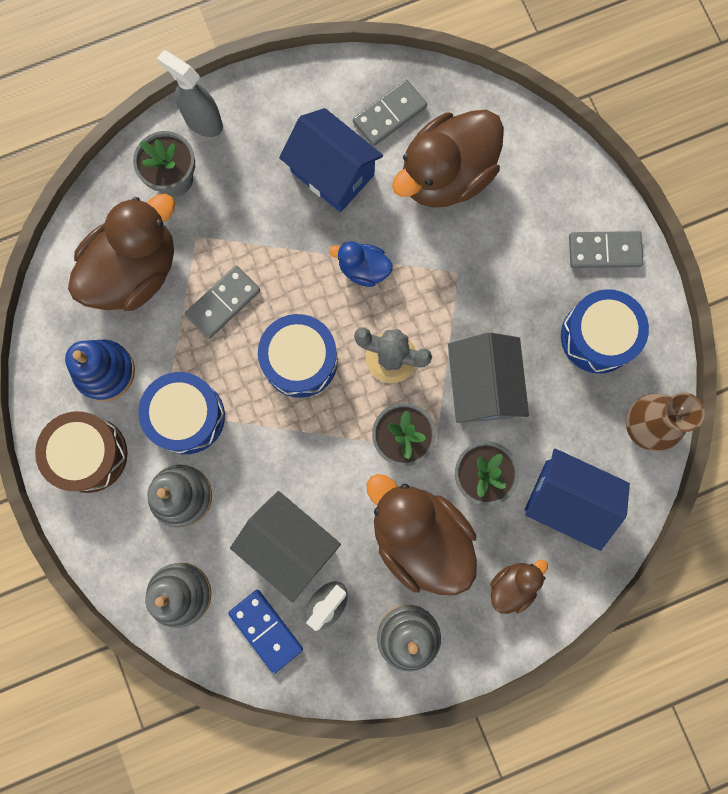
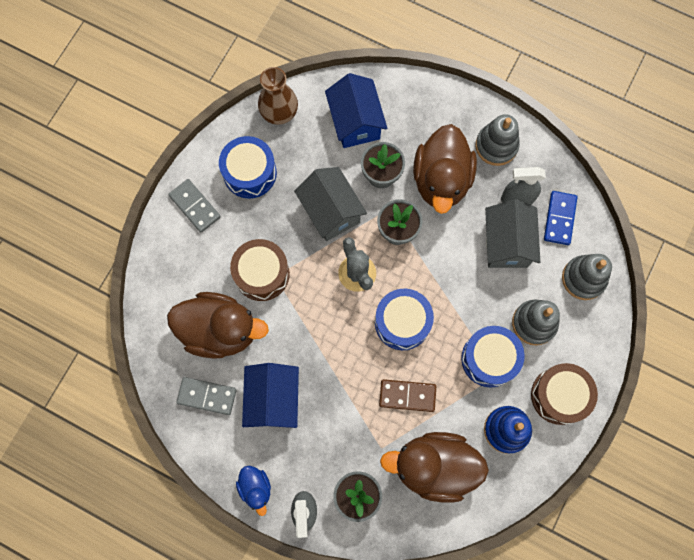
camera: 130 degrees left, 5 degrees down
(223, 303) = (407, 395): grey domino -> brown domino
(363, 269) = (318, 331): blue duck -> blue duck (255, 488)
(472, 261) = (262, 274): none -> brown drum
(482, 386) = (331, 211): grey house -> grey house turned 75 degrees counterclockwise
(513, 585) = (424, 115): brown duck -> none

